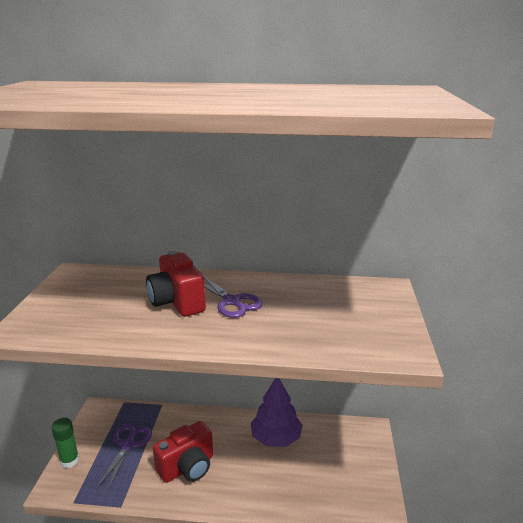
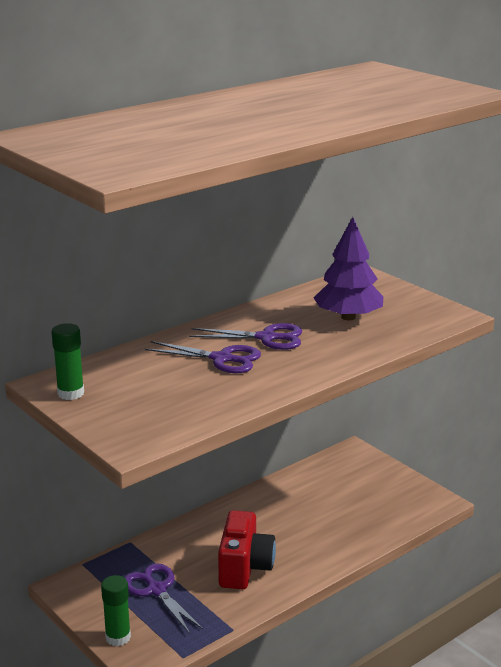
camera: 45 degrees left, 0 degrees up
(68, 283) = (70, 393): none -> green glue stick
(177, 302) = (221, 359): red camera -> purple scissors
(276, 438) = (286, 501): purple tree -> purple tree (348, 317)

